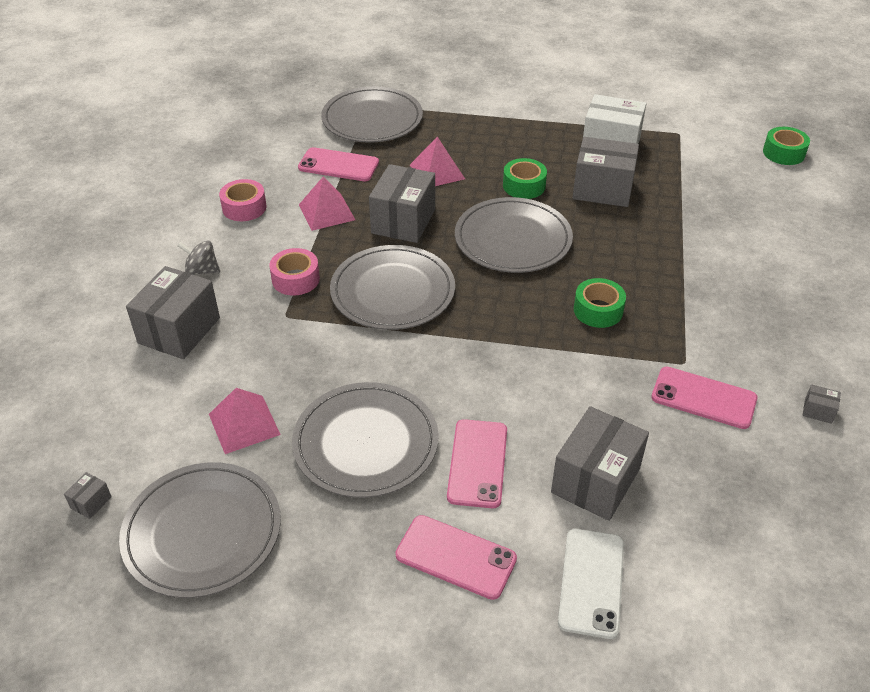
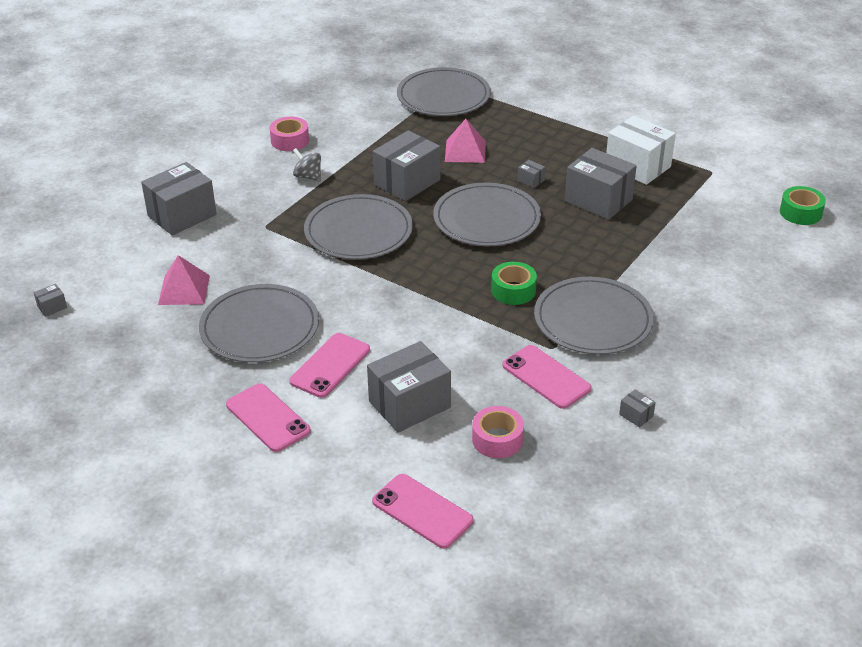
camera: 25 degrees right, 5 degrees down
(202, 270) = (226, 178): grey spinning top -> grey spinning top (308, 177)
(202, 532) = (110, 347): grey plate -> grey plate (593, 320)
(295, 279) = (291, 203): pink tape -> pink tape (497, 439)
(326, 212) = (351, 160): pink pyramid -> none
(338, 165) = (387, 126): pink phone -> pink phone (422, 511)
(524, 186) = (531, 180): green tape -> grey box
(591, 582) = (352, 465): white phone -> none

